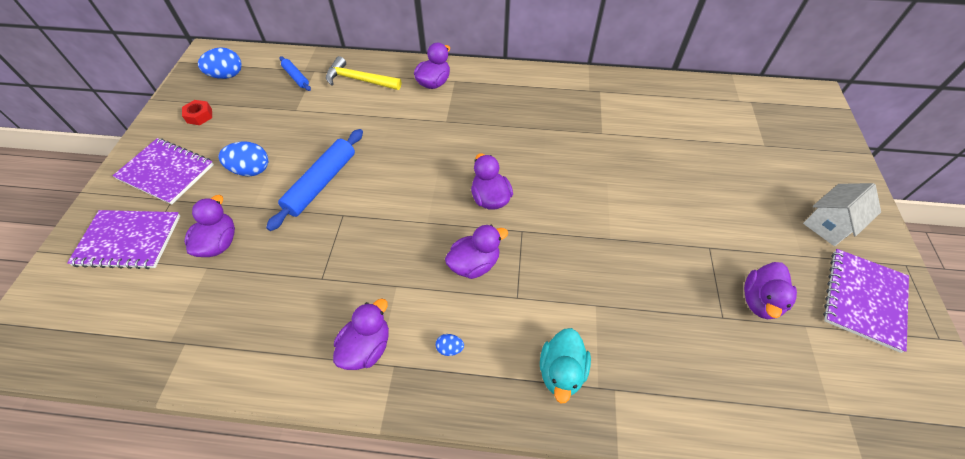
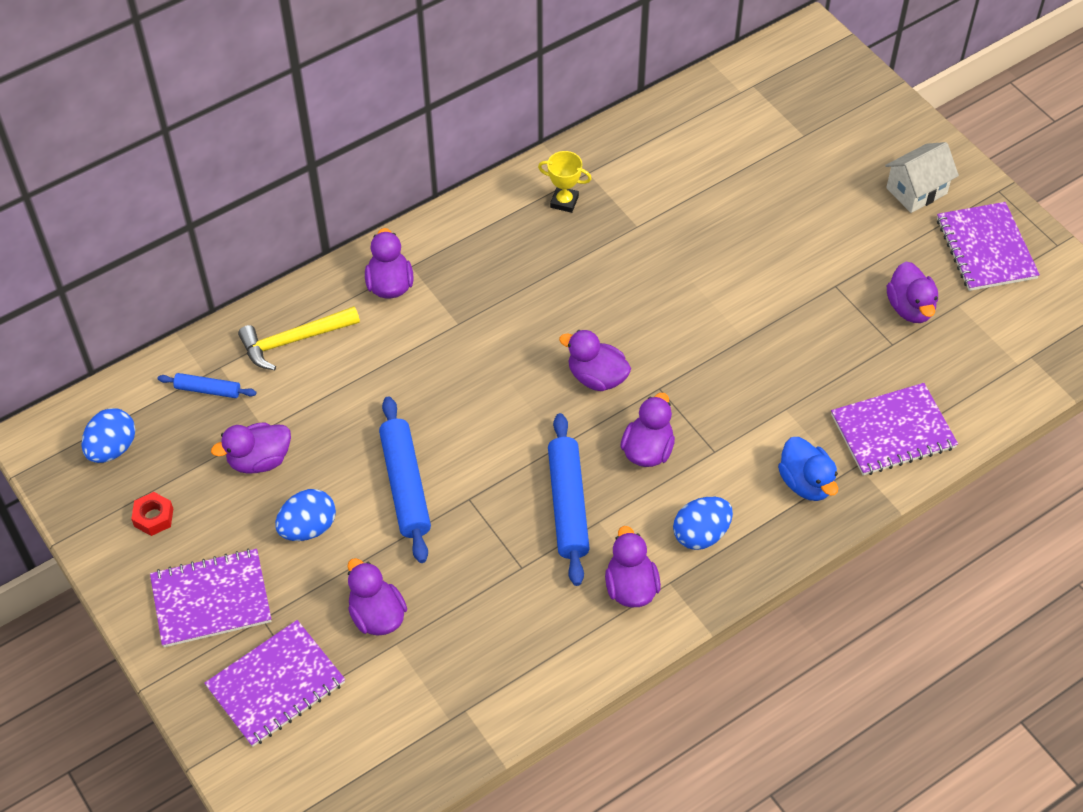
camera: 40 degrees left, 0 degrees up
(274, 122) = (259, 460): none -> purple duck
(390, 261) = (568, 504): none -> blue rolling pin
(450, 348) = (701, 534): blue egg -> blue egg, size x2.02
(561, 371) = (806, 483): turquoise duck -> blue duck
(571, 97) = (564, 202): none -> yellow trophy
(668, 384) = (893, 431): none -> purple notebook
(829, 224) = (916, 191): white house -> white house turned 45 degrees clockwise

